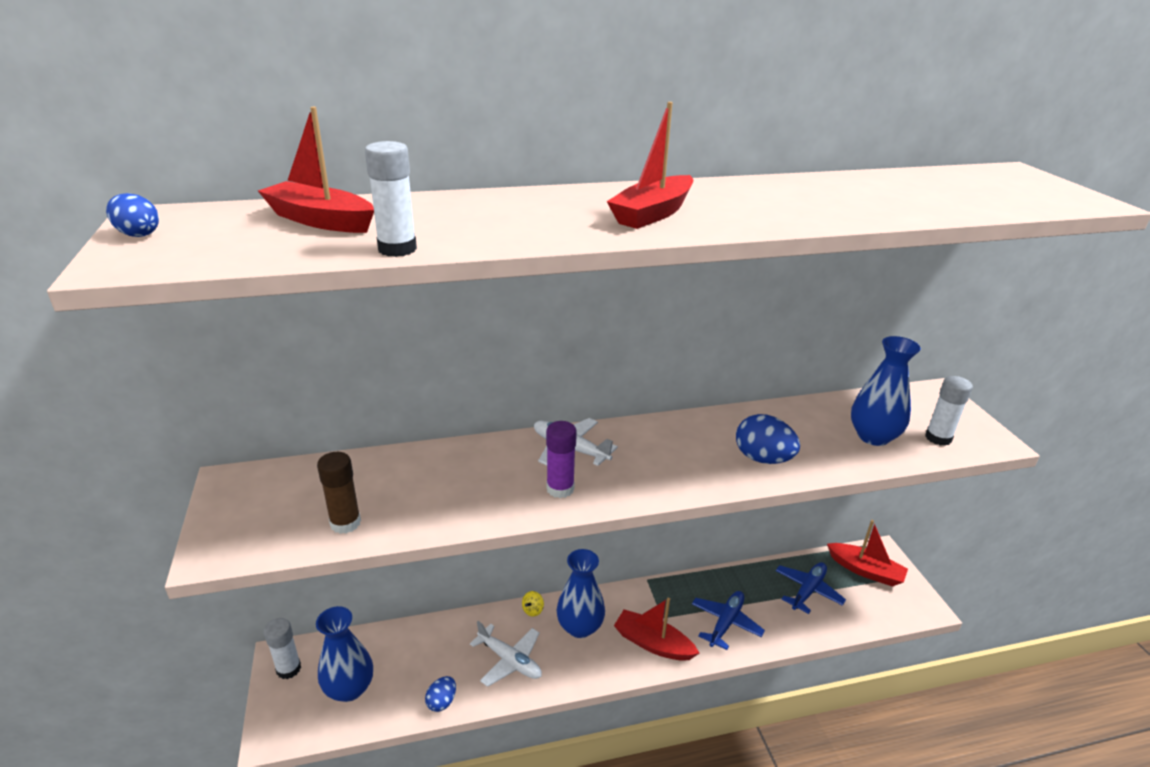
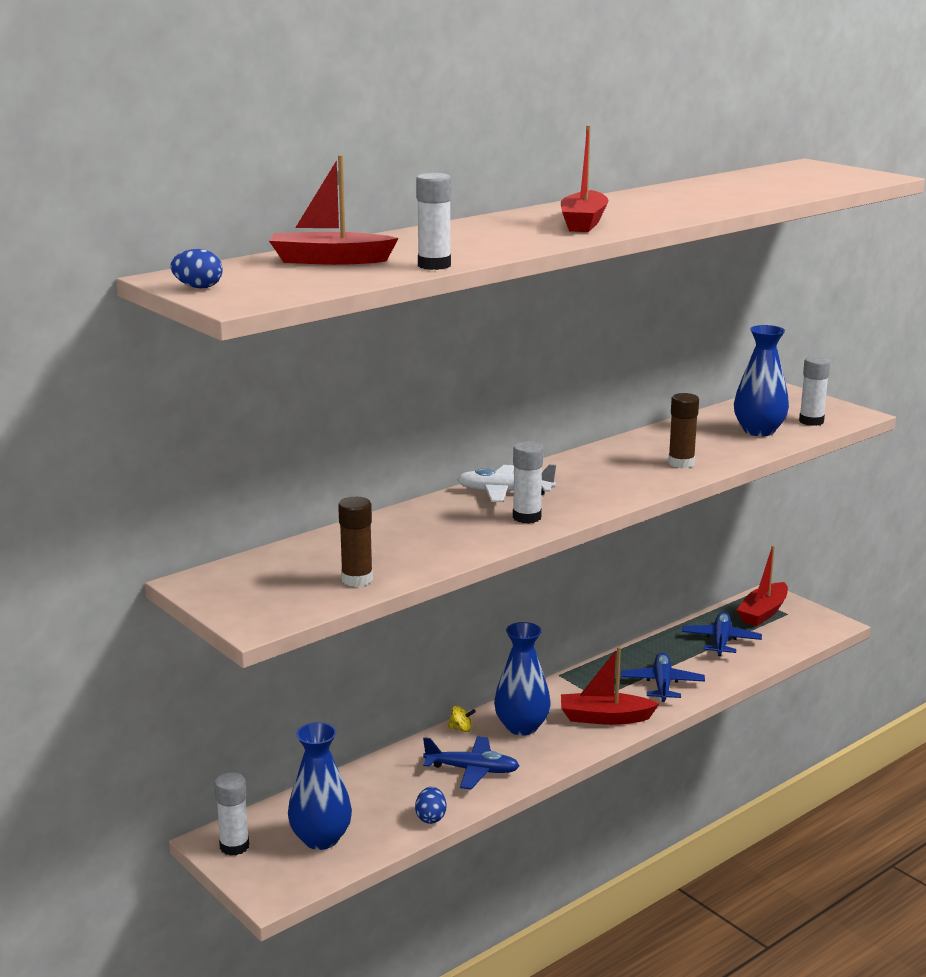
camera: 25 degrees left, 10 degrees down
(510, 660) = (472, 770): white plane -> blue plane
(533, 610) = (461, 729): yellow spinning top -> yellow spinning top turned 90 degrees counterclockwise
(560, 488) = (527, 517): purple glue stick -> white glue stick
(762, 458) = (681, 463): blue egg -> brown glue stick
(865, 570) = (763, 612): red boat -> red boat turned 120 degrees clockwise

